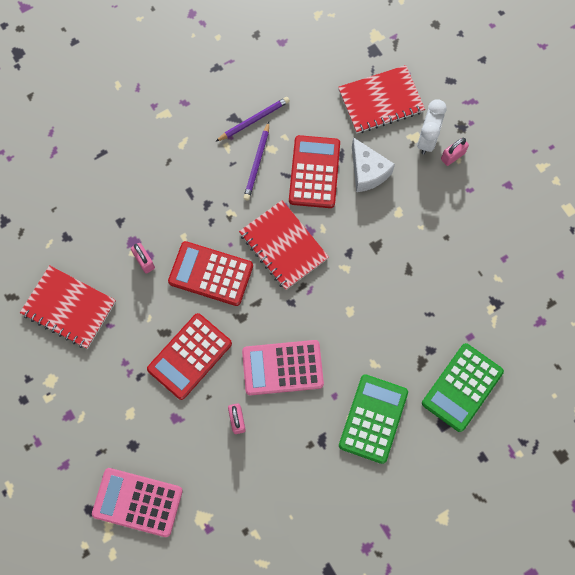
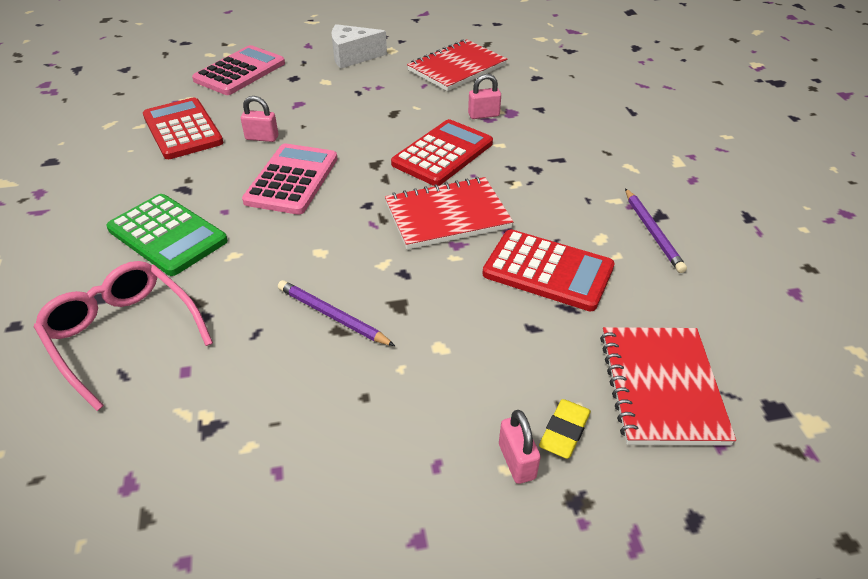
camera: 110 degrees right, 30 degrees down
(189, 356) = (356, 122): red calculator -> red calculator (183, 129)
(257, 163) = (581, 220): purple pencil -> purple pencil (332, 316)
(367, 172) = (527, 330): white cheese -> white cheese (353, 57)
(427, 139) = (564, 431): white clock -> yellow eraser
(462, 387) = (123, 335): green calculator -> pink glasses

